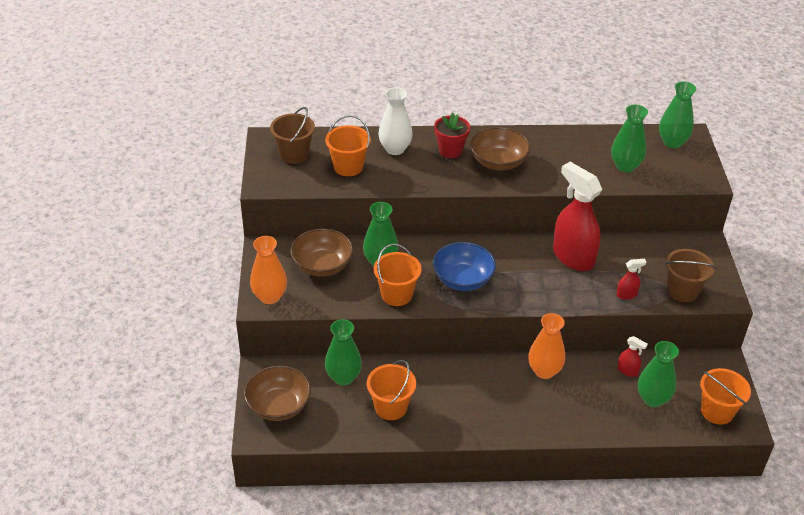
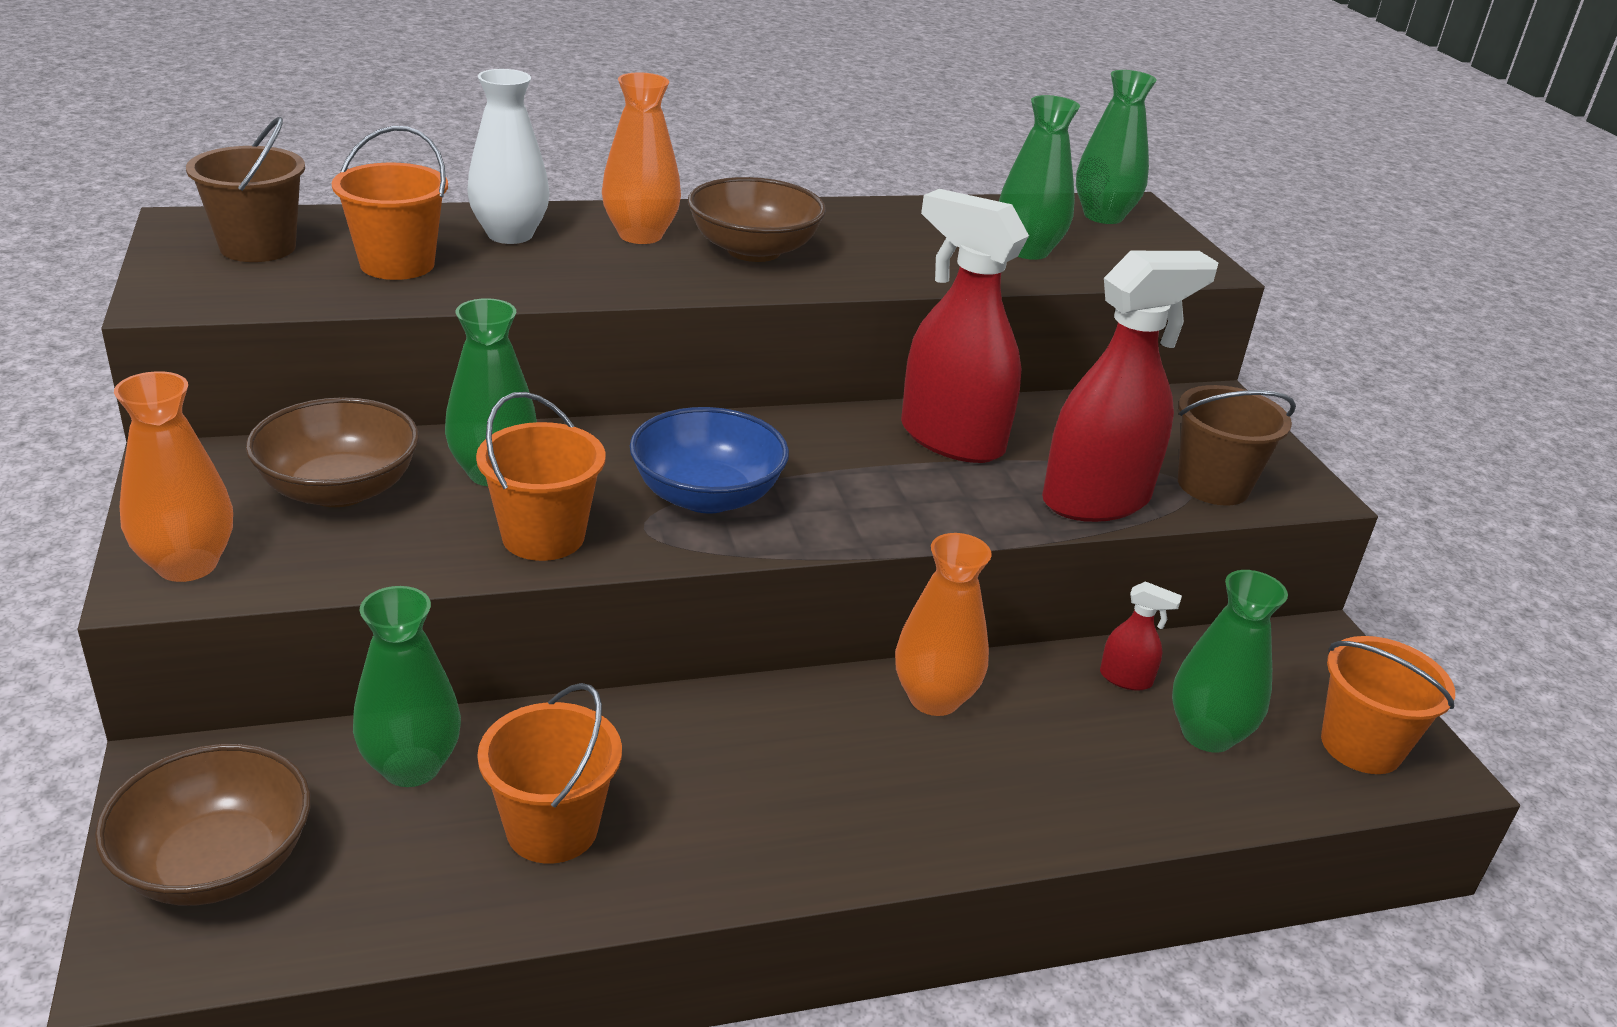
camera: 15 degrees left, 10 degrees down
(450, 151) = (640, 235): red flower pot -> orange vase
(626, 295) = (1097, 500): red spray bottle -> red spray bottle, size x2.35

